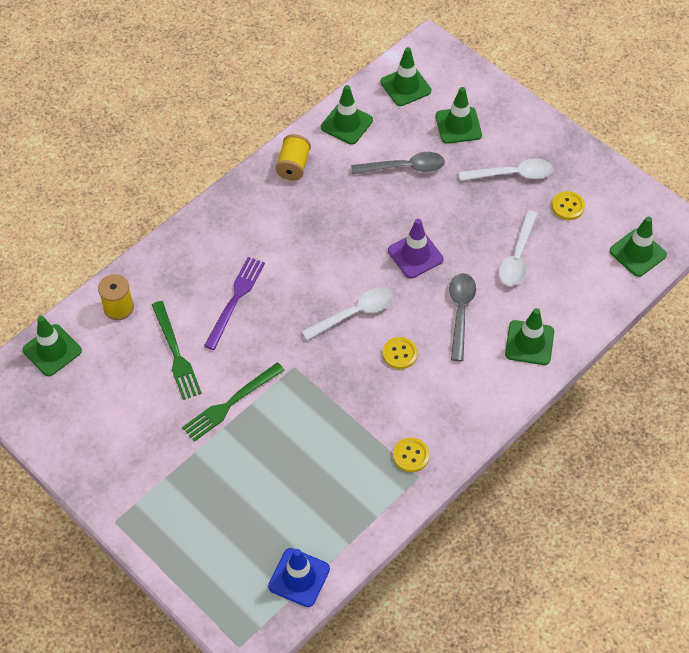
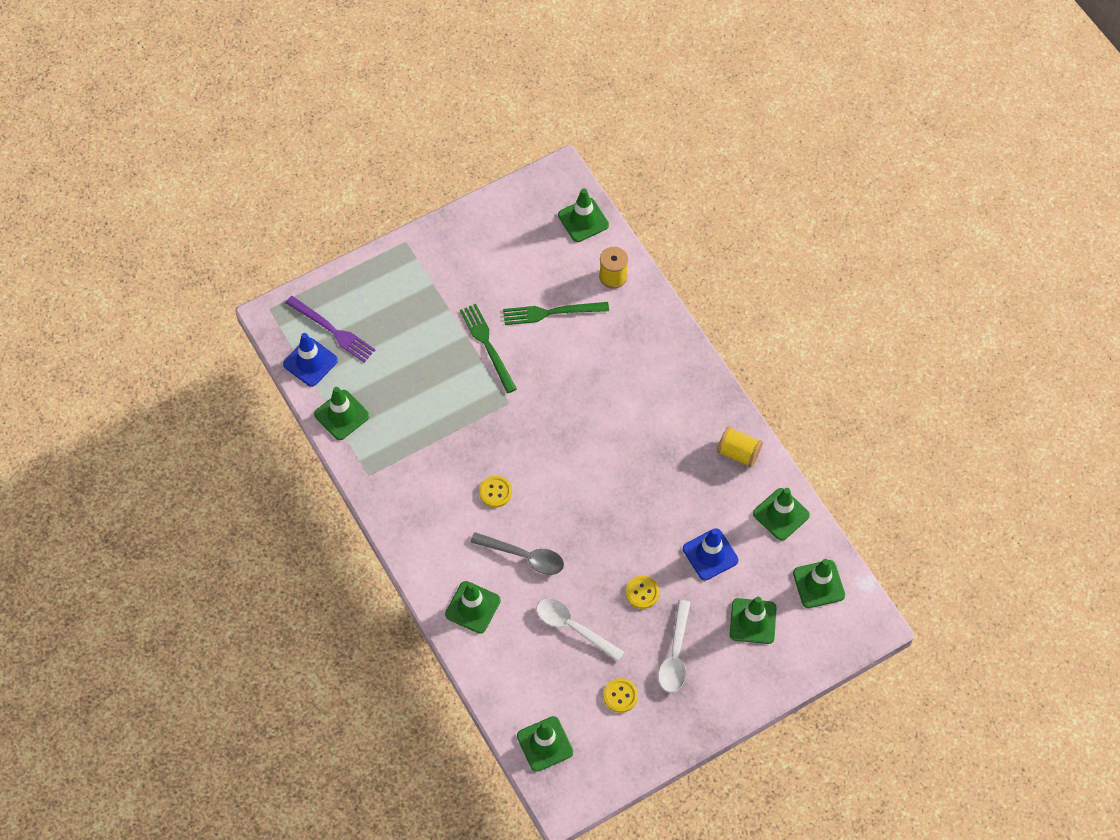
camera: 105 degrees right, 5 degrees up
(235, 300) = (594, 370): purple fork -> purple fork (332, 330)
(355, 313) = (550, 465): white spoon -> none
(356, 524) = (341, 415): none -> green traffic cone
(405, 167) = (710, 554): grey spoon -> blue traffic cone
(411, 455) = (390, 474): yellow button -> yellow button (642, 593)
(415, 255) = (601, 535): purple traffic cone -> none

